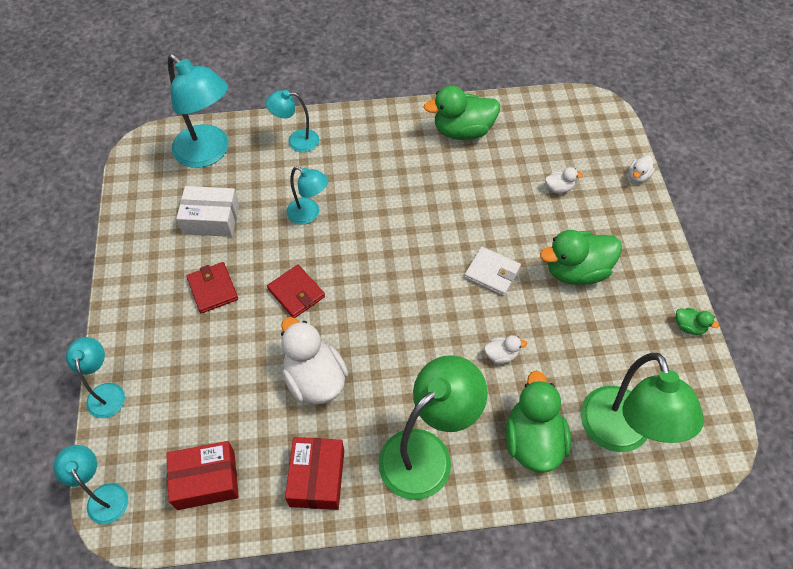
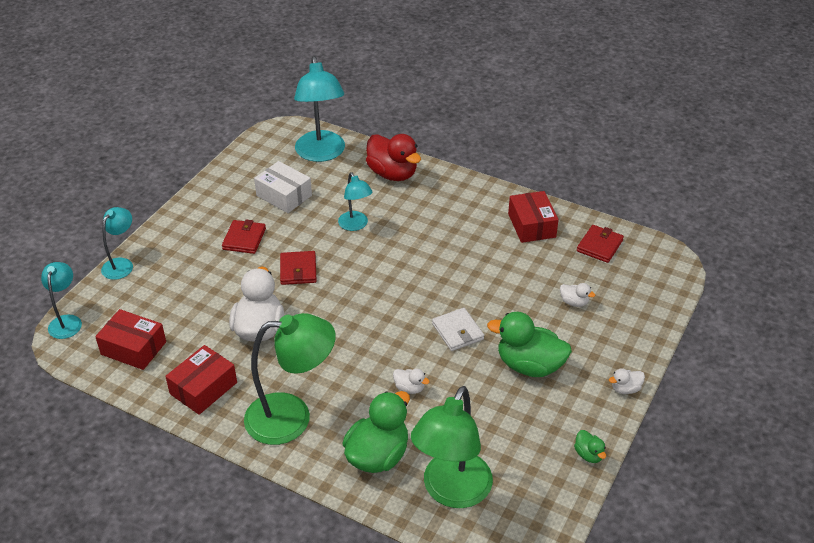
camera: 35 degrees right, 15 degrees down
(296, 141) = (392, 174): turquoise lamp -> red duck
(462, 131) = (531, 225): green duck -> red box
(532, 122) = (599, 246): none -> red wallet
(638, 176) = (656, 327): white duck -> white duck (625, 389)

